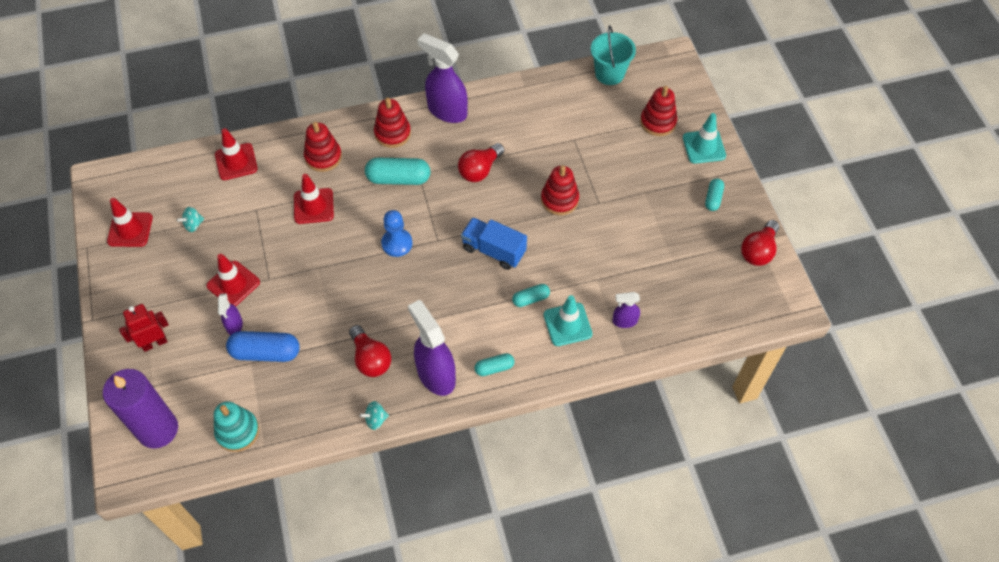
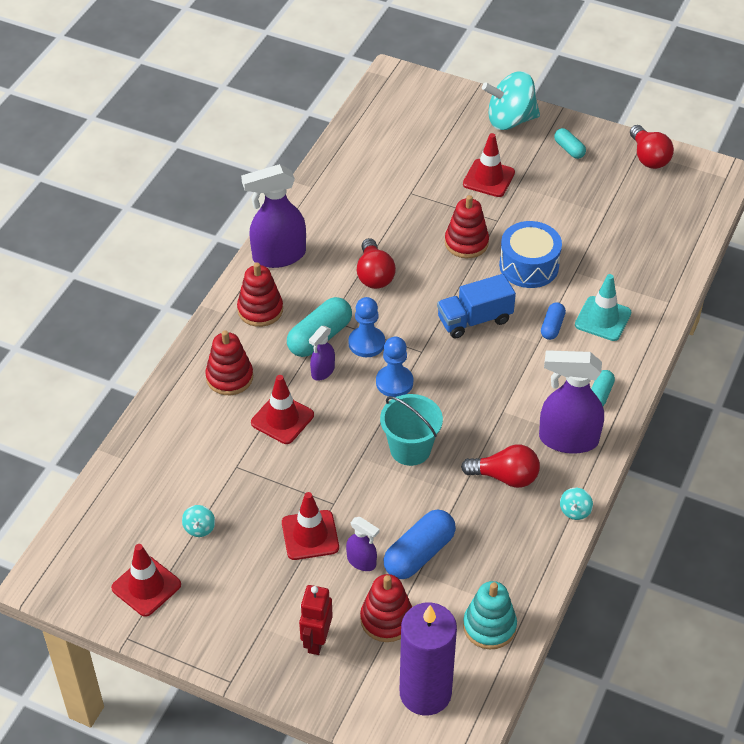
camera: 50 degrees left, 10 degrees down
(236, 162) = (156, 449): red traffic cone -> red traffic cone (488, 178)
(416, 206) = (366, 343): none -> blue pawn
(530, 299) = (552, 327): turquoise capsule -> blue capsule
(574, 249) = (529, 266): none -> blue drum
(609, 74) = (364, 125): turquoise bucket -> turquoise bucket (410, 449)
(624, 321) = (635, 281): purple spray bottle -> purple spray bottle (322, 371)
(658, 122) = (452, 130): red stacking toy -> red stacking toy (386, 619)
(704, 147) = (510, 120): turquoise traffic cone -> turquoise spinning top

